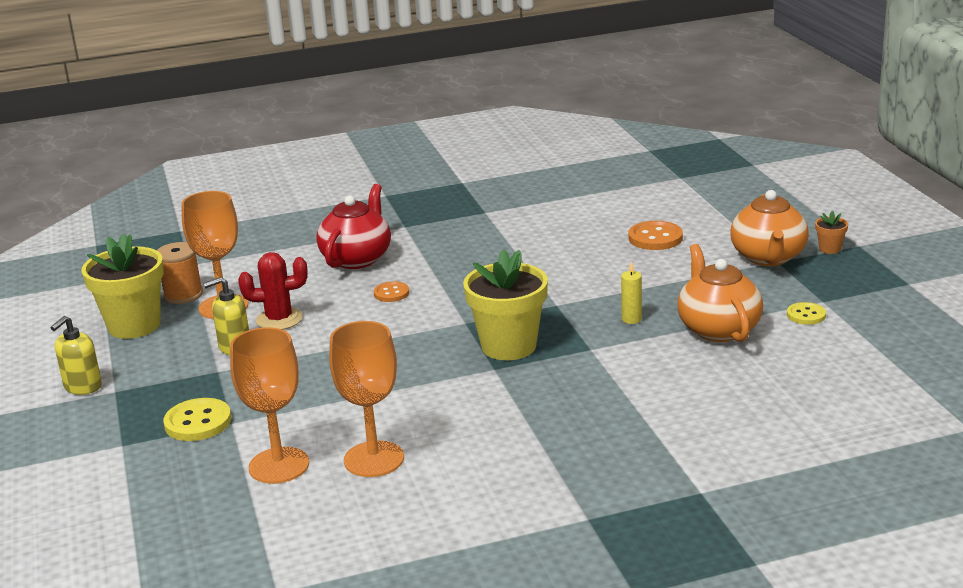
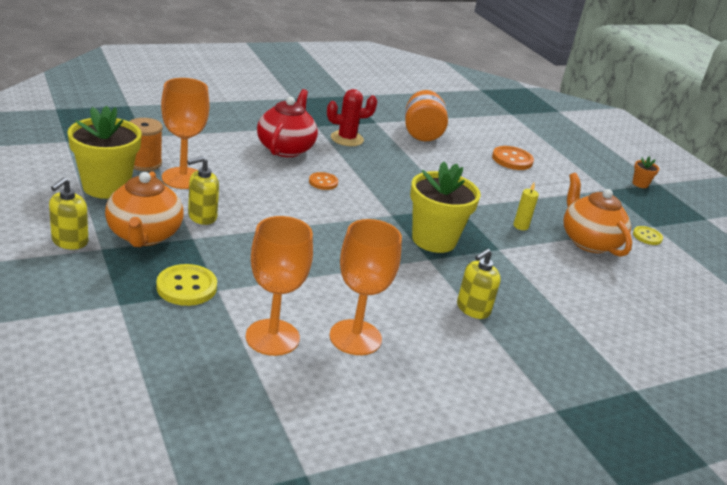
camera: 15 degrees left, 5 degrees up
(279, 319) = (235, 195): red cactus -> red cactus (347, 139)
(528, 419) = (473, 309): none -> yellow soap dispenser
(542, 219) = (422, 133): none -> orange jar
(768, 257) = (600, 186): orange teapot -> orange teapot (144, 235)

